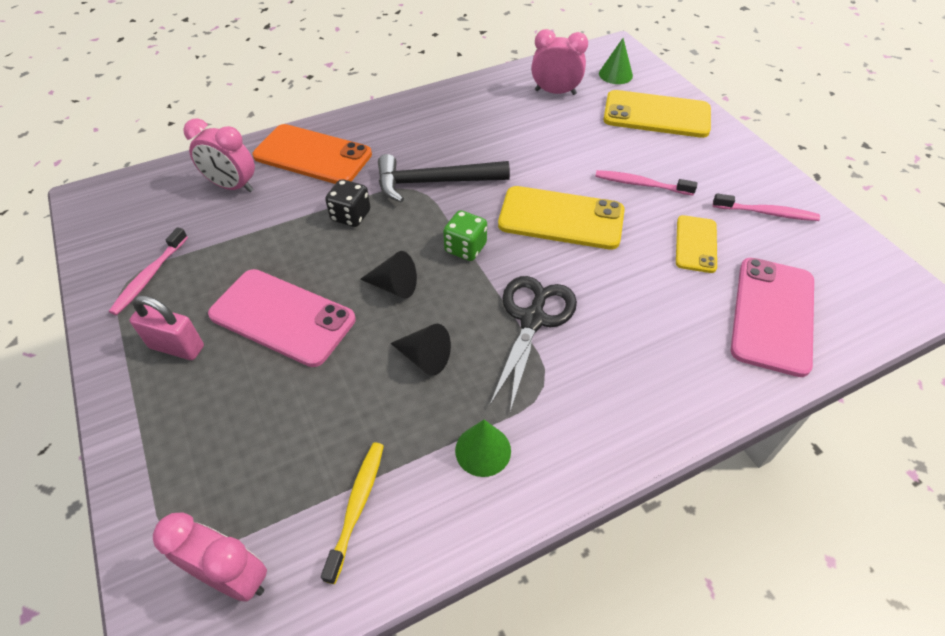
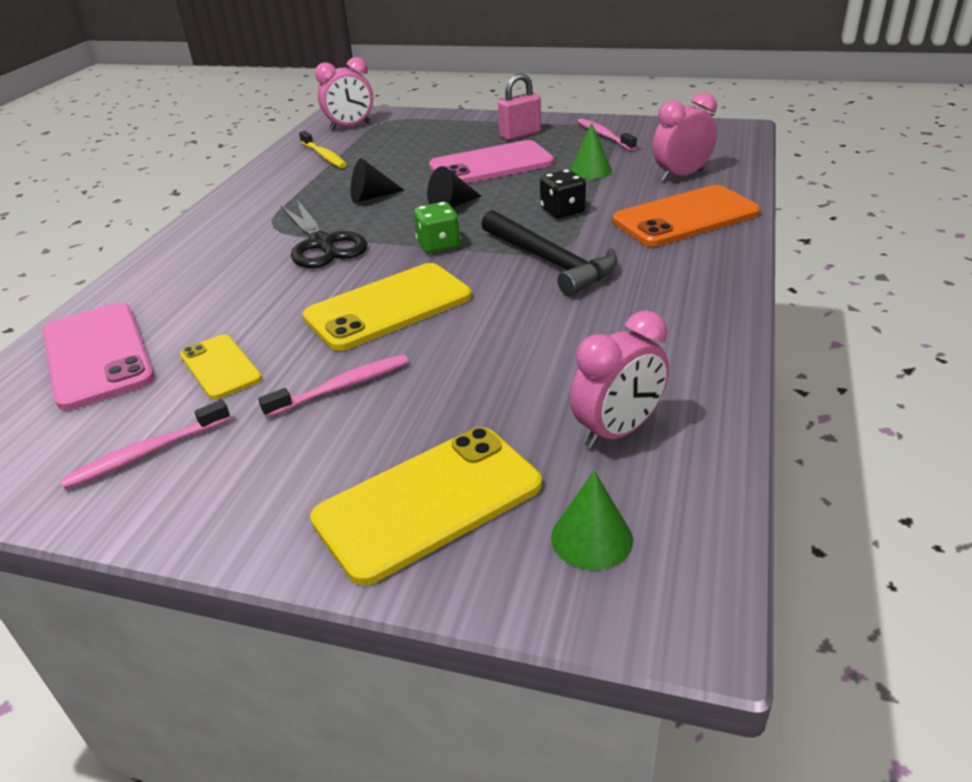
camera: 135 degrees right, 15 degrees down
(434, 182) = (550, 262): black hammer -> black hammer turned 105 degrees clockwise
(483, 450) = (280, 193): green cone -> green cone (590, 170)

